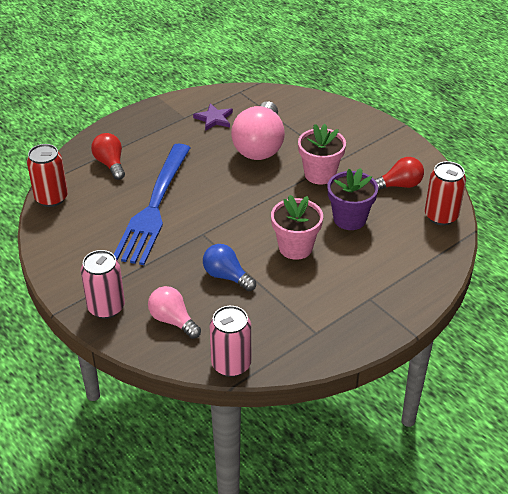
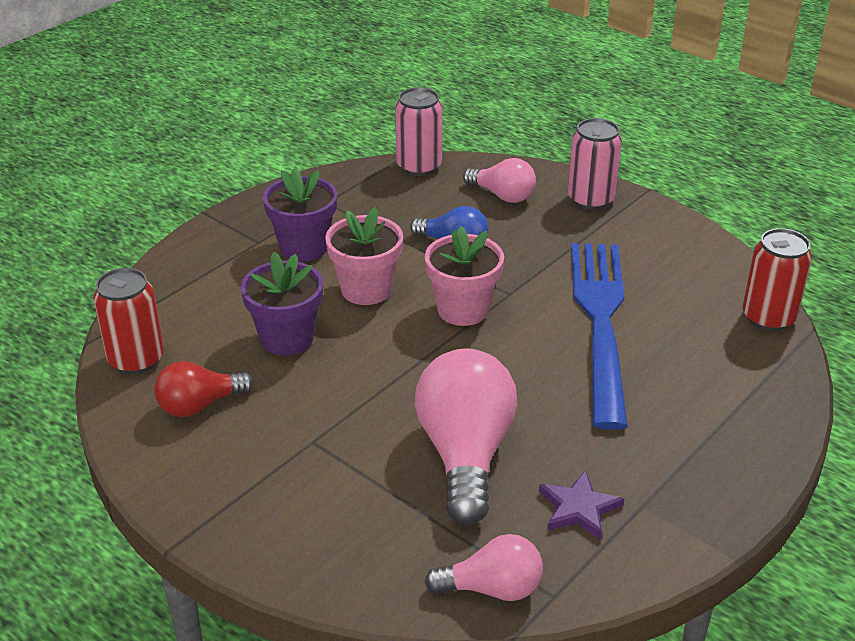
camera: 170 degrees right, 5 degrees down
(110, 164) = (718, 385): red light bulb -> none
(264, 96) = (492, 588): none -> pink light bulb
(320, 174) = (342, 409): pink flower pot -> pink flower pot (463, 310)
(335, 288) = (304, 247): none -> purple flower pot

